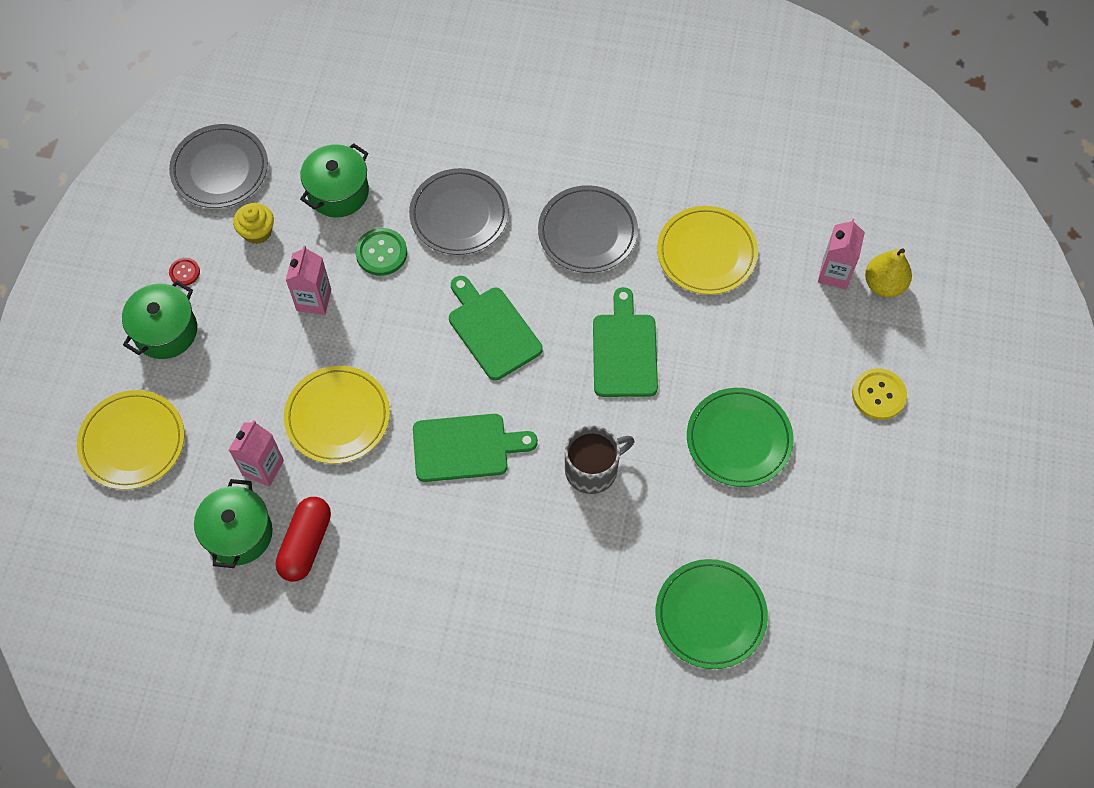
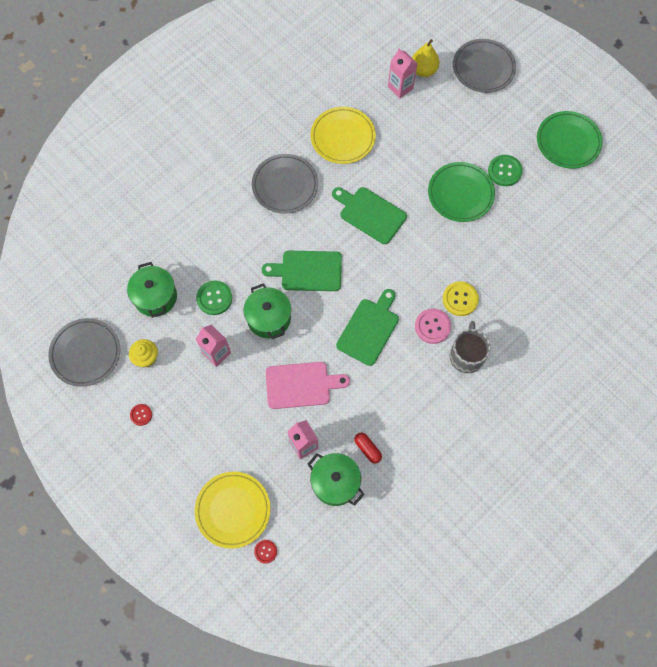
camera: 55 degrees left, 5 degrees up
(104, 509) = (265, 551): none -> red button
(165, 331) = (173, 448): green pot -> green pot (269, 318)
(306, 544) = (367, 449): red capsule -> red capsule, size x0.59
(337, 417) = (301, 385): yellow plate -> pink cutting board
(459, 214) = (222, 242): grey plate -> grey plate (483, 68)
(524, 520) = (432, 326): none -> pink button
(592, 469) = (427, 274): grey mug -> grey mug (466, 355)
(710, 615) = (547, 271): green plate -> green plate (568, 142)
(817, 473) = (504, 171): none -> green button
(878, 395) = (482, 115): yellow button -> yellow button (460, 299)

